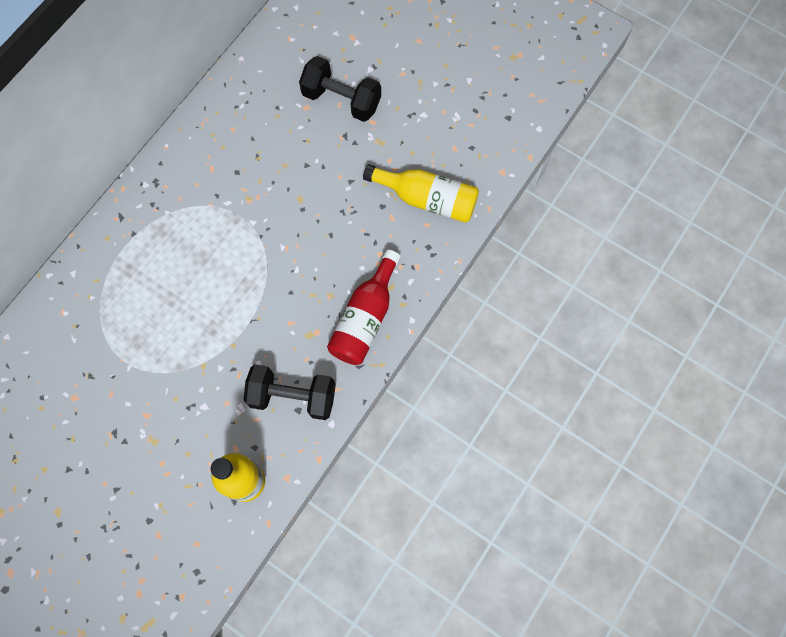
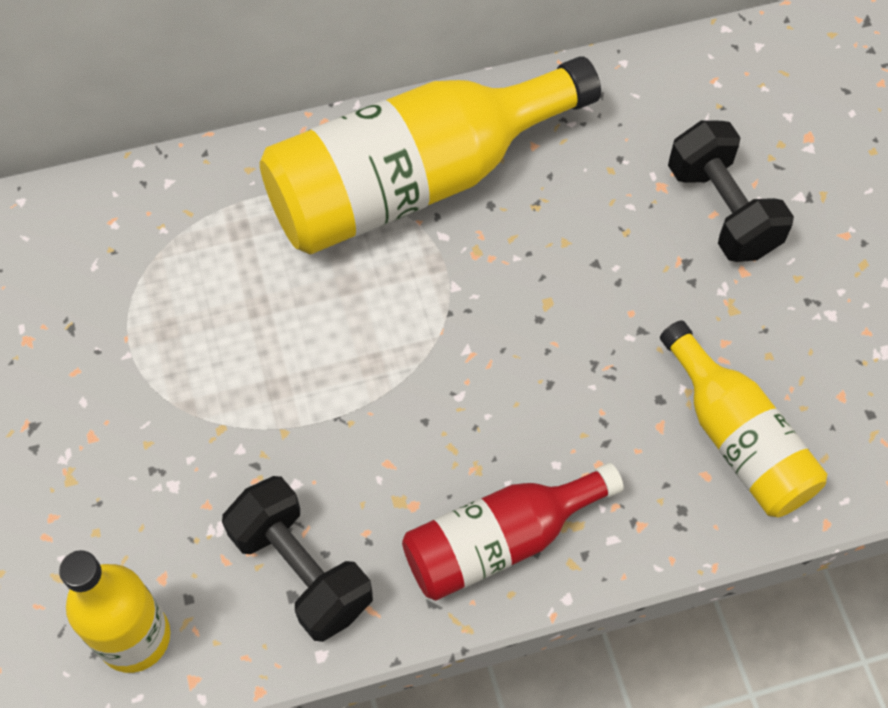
camera: 40 degrees right, 10 degrees down
(192, 187) = (414, 182): none -> yellow bottle

